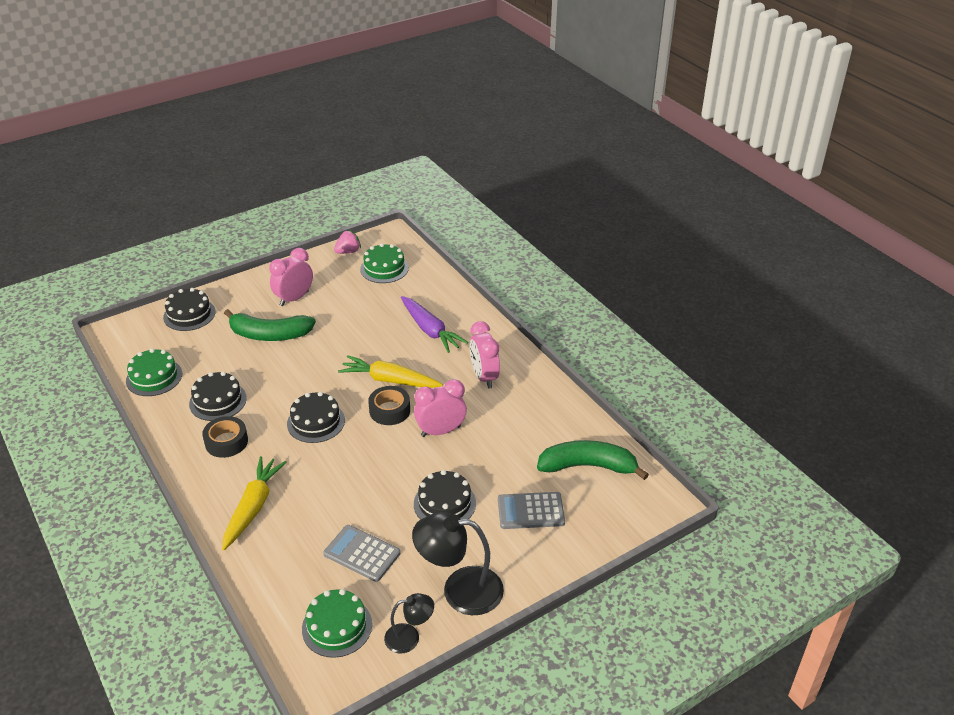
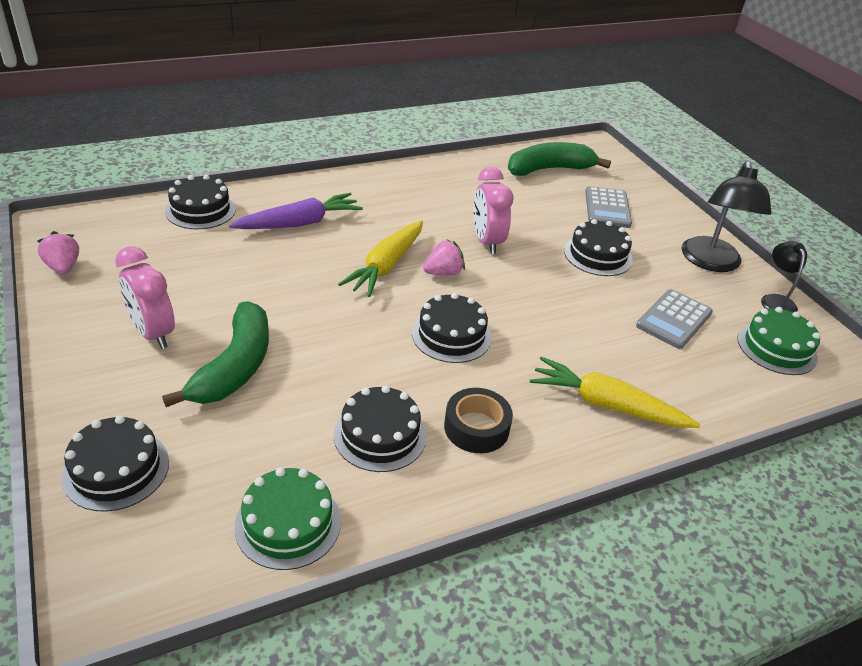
camera: 85 degrees left, 0 degrees up
(384, 268) = (135, 240): green cake -> none
(389, 410) = (443, 272): black tape -> pink strawberry
(430, 284) = (200, 210): none -> black cake
(484, 377) = (403, 201): pink clock -> none
(588, 466) = (549, 169): green banana -> green banana turned 60 degrees clockwise

